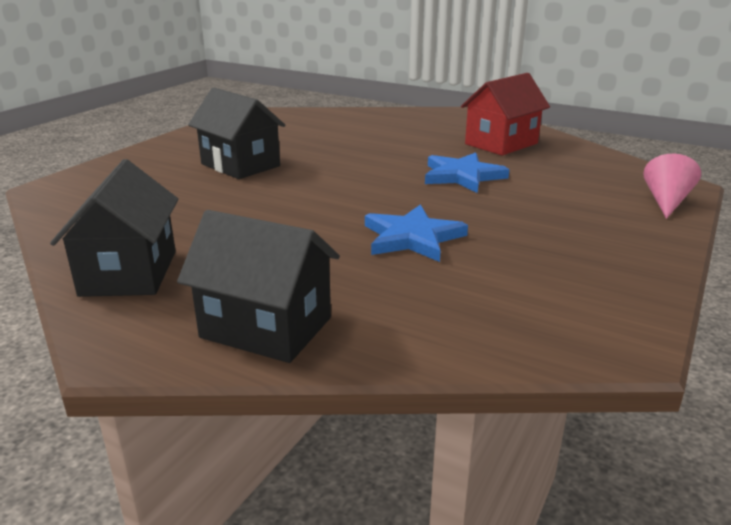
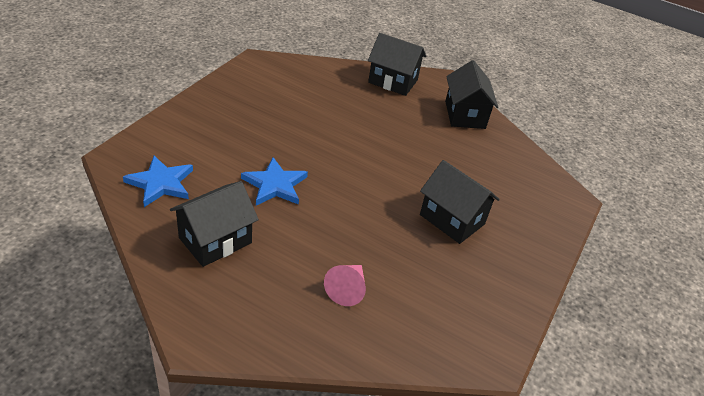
camera: 175 degrees right, 15 degrees up
(412, 238) = (326, 123): blue star -> blue star (161, 183)
(501, 144) = (215, 240): red house -> black house
(666, 202) = (148, 139): pink cone -> pink cone (347, 289)

